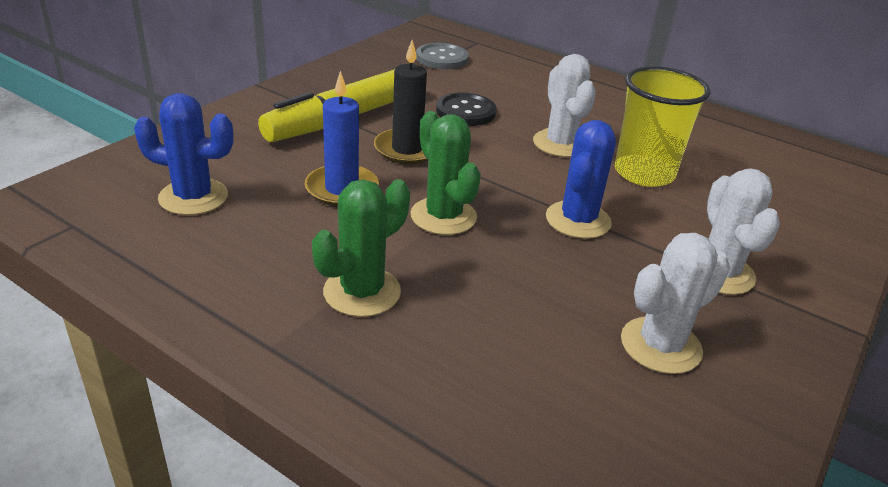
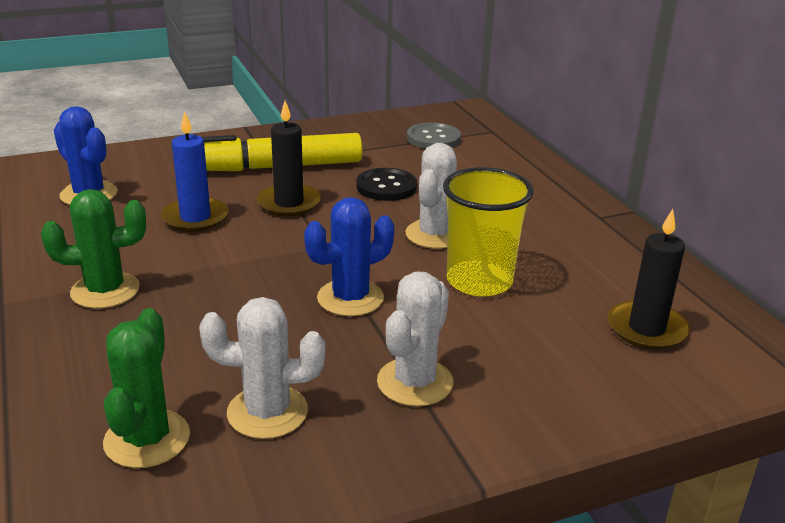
camera: 35 degrees right, 5 degrees down
(443, 216) = (241, 260): green cactus -> green cactus (147, 439)
(787, 174) = (646, 329): none -> black candle

